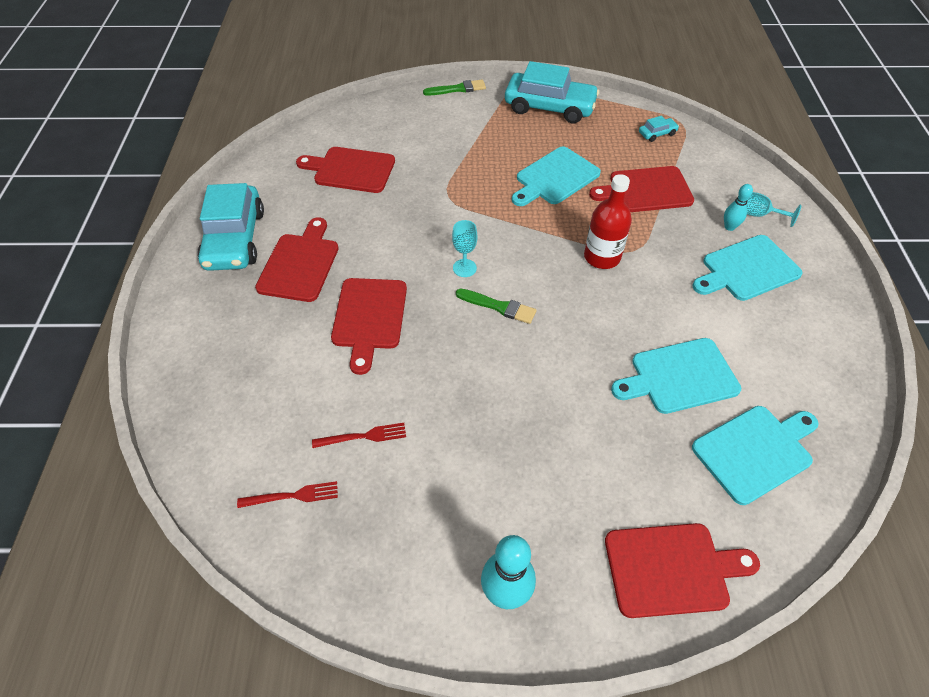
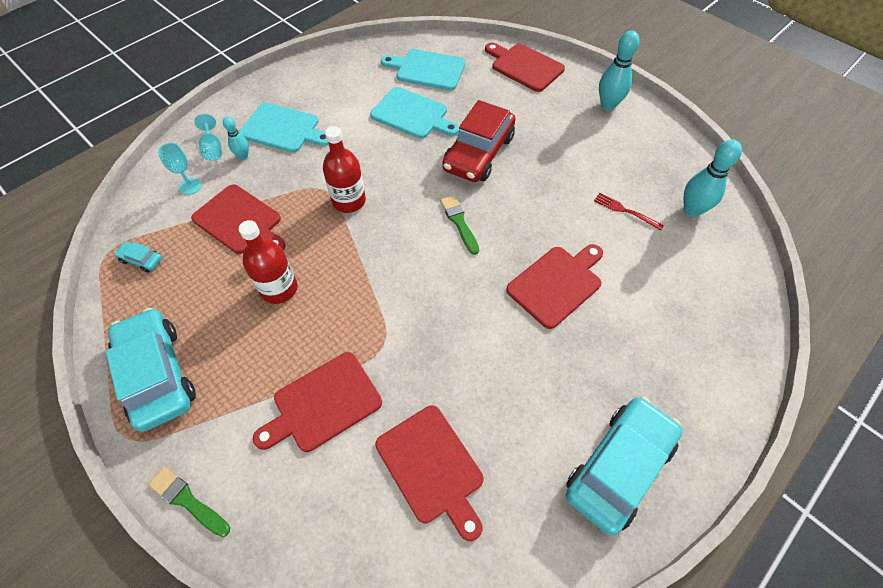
camera: 135 degrees left, 5 degrees up
(293, 495) = (692, 210): red fork -> turquoise bowling pin
(300, 264) = (575, 380): red cutting board -> red cutting board (323, 403)
(464, 268) = (448, 268): turquoise goblet -> turquoise goblet (190, 186)
(555, 177) = (279, 289): turquoise cutting board -> red bottle
(564, 386) = (478, 153): none -> red car

